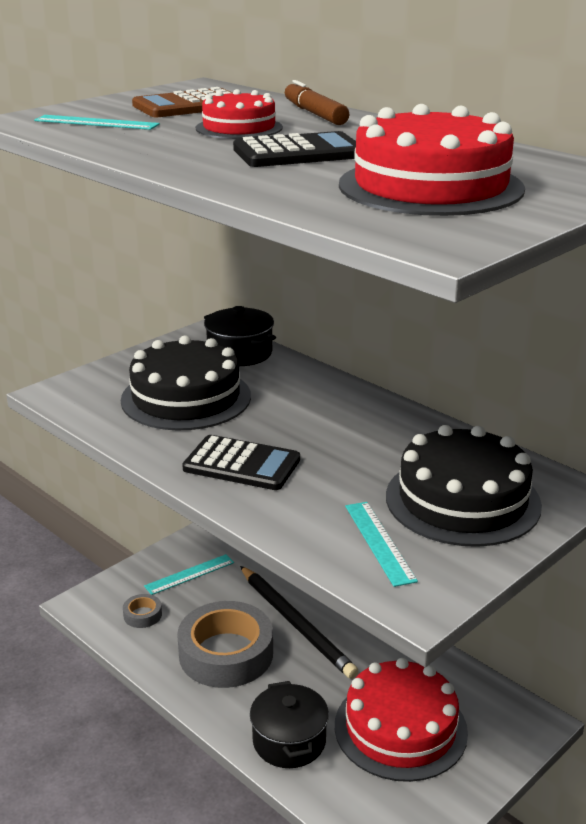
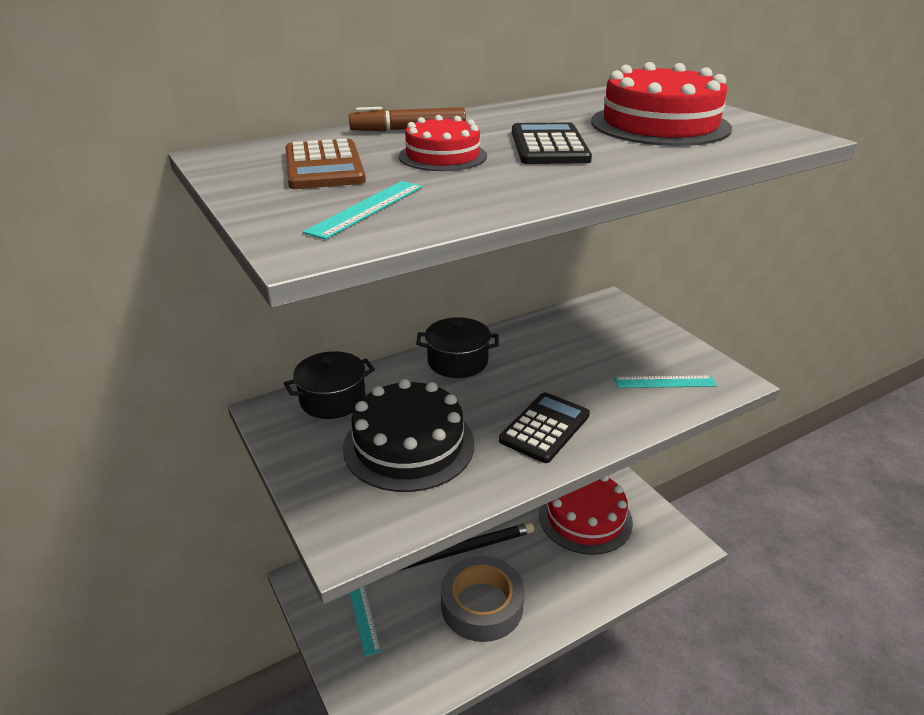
camera: 75 degrees left, 5 degrees up
(142, 615) = (408, 663): grey tape -> none
(289, 741) = (588, 582): black pot -> black pot (457, 362)
(462, 500) = (616, 340): black cake -> none

